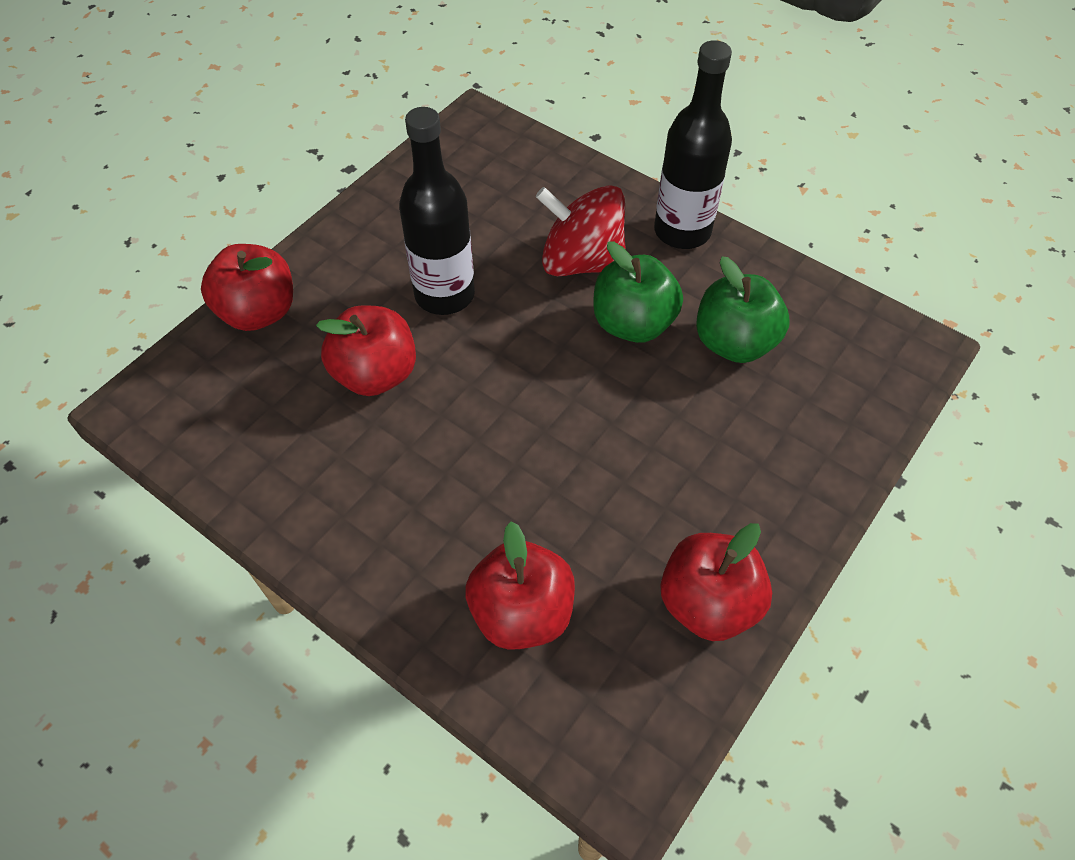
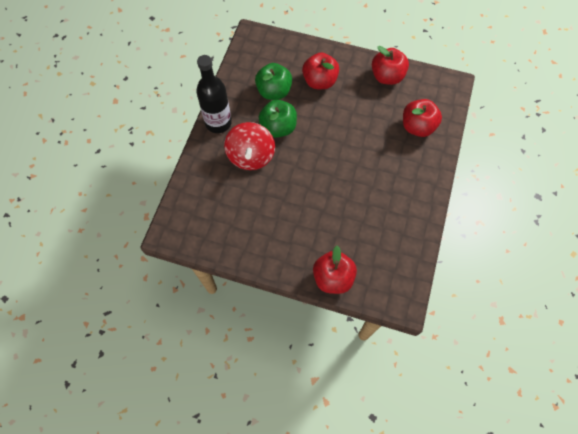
camera: 110 degrees left, 10 degrees up
(375, 374) = (344, 213): red apple -> red apple (319, 81)
(444, 294) = (291, 203): black bottle -> none

